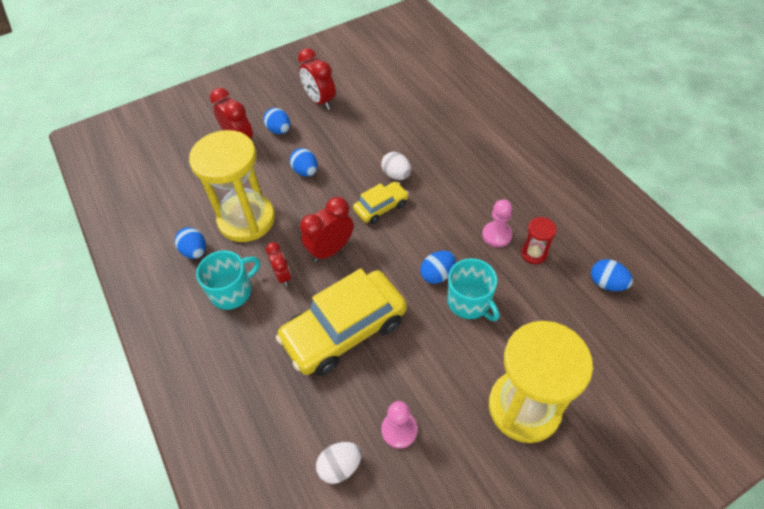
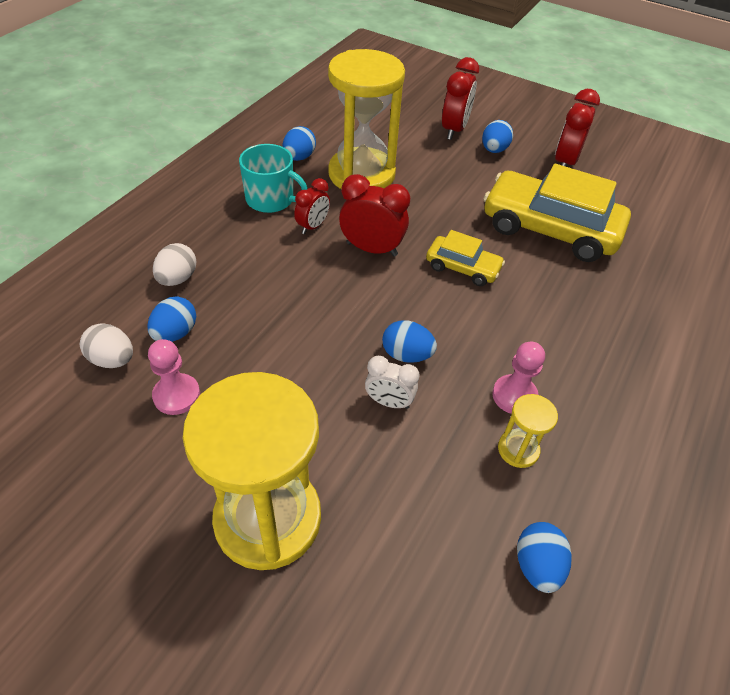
camera: 55 degrees right, 5 degrees down
(305, 171) = (458, 190): blue egg -> blue egg (175, 333)
(344, 330) = (277, 300): yellow car -> yellow car (549, 229)
(396, 175) = (521, 263): white egg -> white egg (177, 279)
(469, 302) = (389, 402): turquoise mug -> white clock
(534, 253) = (518, 450): red hourglass -> yellow hourglass

